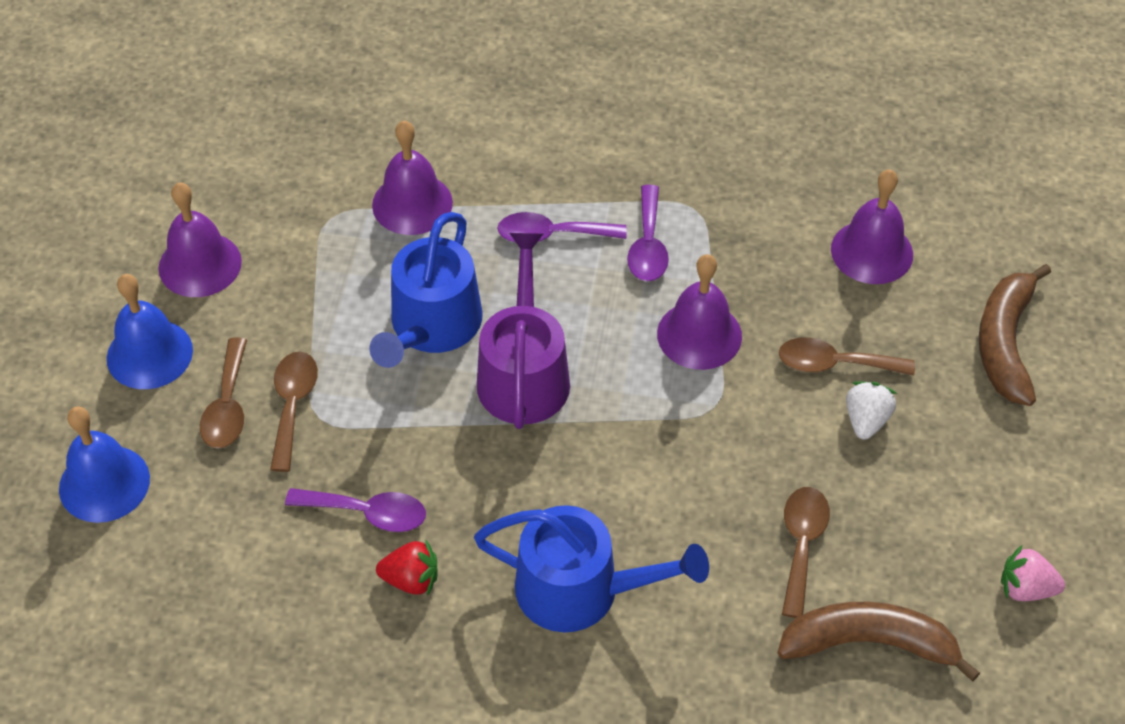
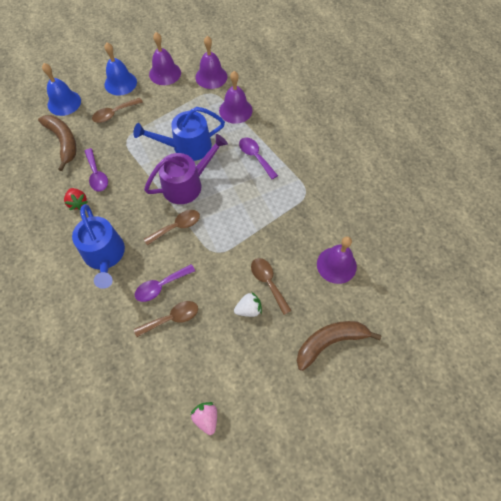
camera: 55 degrees right, 10 degrees up
(293, 405) = (126, 130): brown spoon -> brown spoon (177, 227)
(648, 245) = (275, 188): purple spoon -> purple spoon (161, 286)
(699, 335) = (246, 228): purple bell -> purple bell (211, 77)
(868, 643) = (141, 368): brown banana -> brown banana (63, 142)

